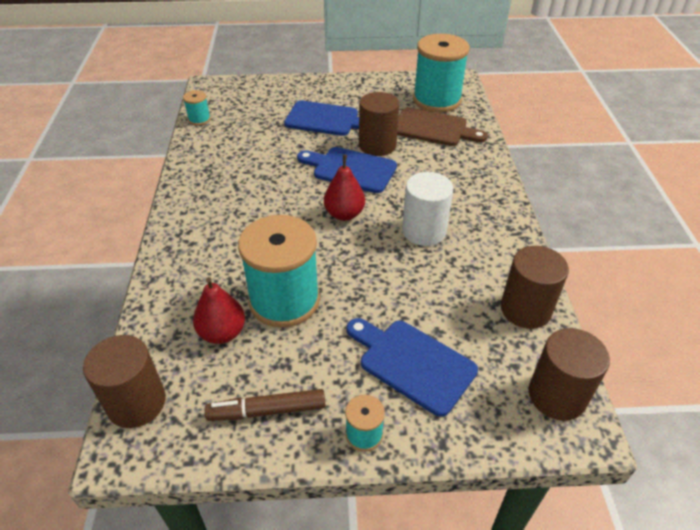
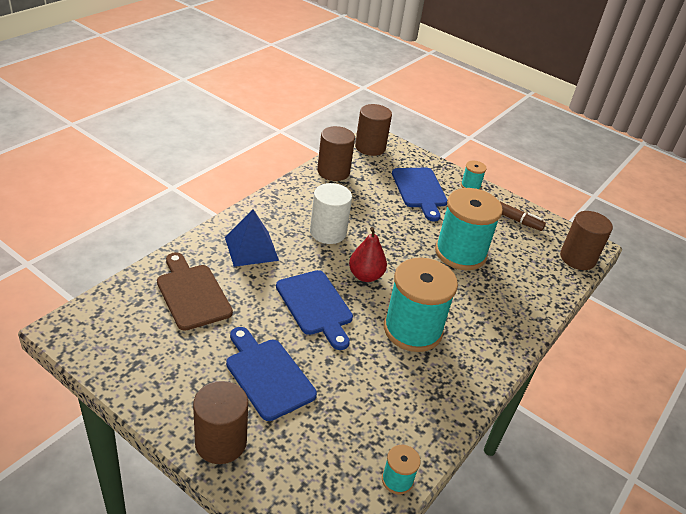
camera: 145 degrees left, 5 degrees down
(222, 333) = (511, 260): red pear -> none
(377, 145) = (263, 312): brown cylinder -> brown cylinder (221, 442)
(436, 100) = (133, 320): turquoise spool -> turquoise spool (412, 330)
(452, 177) = (251, 248): none -> blue pyramid

